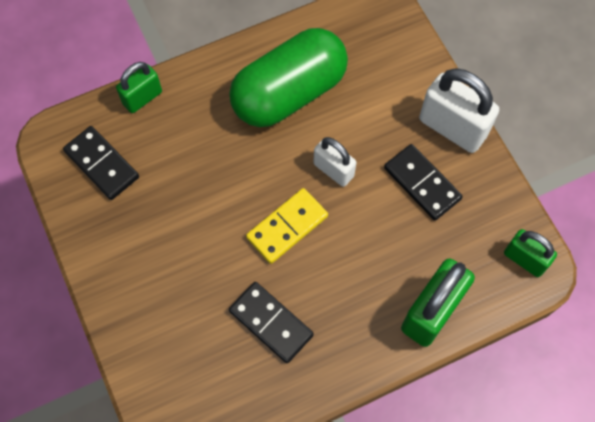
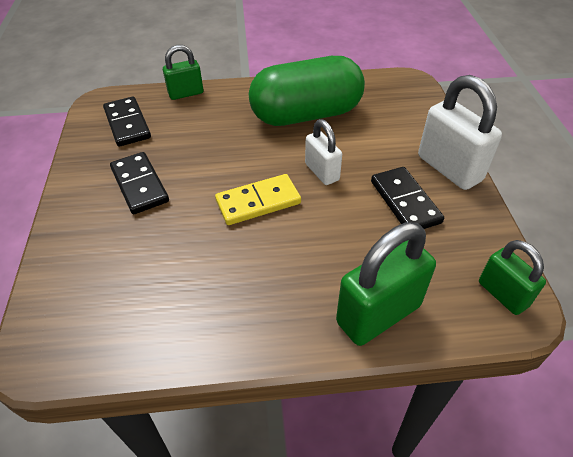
camera: 20 degrees right, 20 degrees down
(271, 323) = (201, 274): black domino -> black domino (140, 185)

